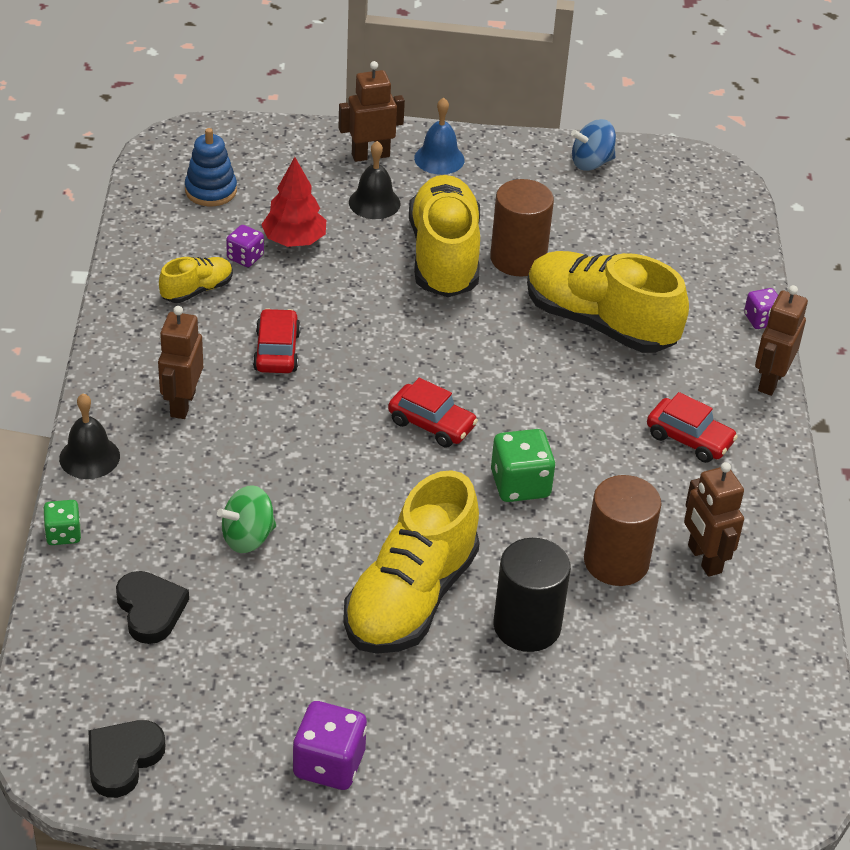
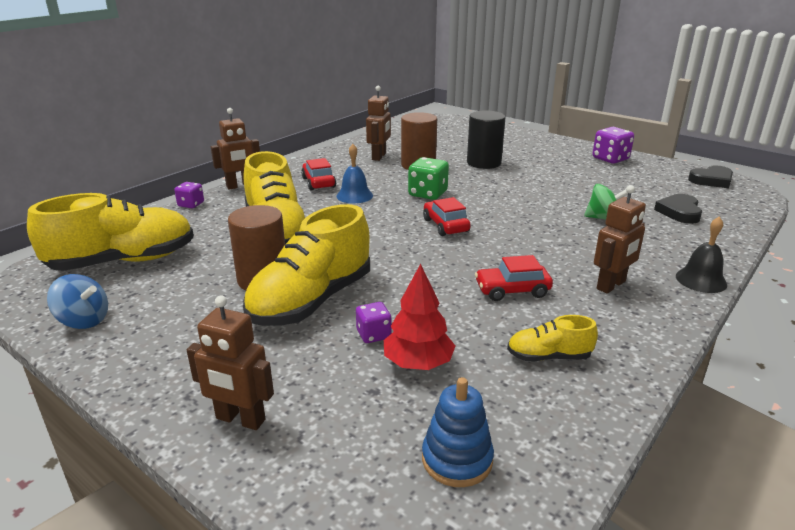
camera: 140 degrees left, 15 degrees down
(63, 534) = (730, 251): green dice -> none
(245, 257) = (479, 367): purple dice -> purple dice (373, 335)
(277, 351) = (512, 290): red car -> red car turned 45 degrees clockwise
(374, 203) = (305, 367): black bell -> none
(410, 598) = (530, 181): yellow shoe -> yellow shoe (123, 261)
(439, 159) = (186, 383): blue bell -> blue bell (354, 195)

